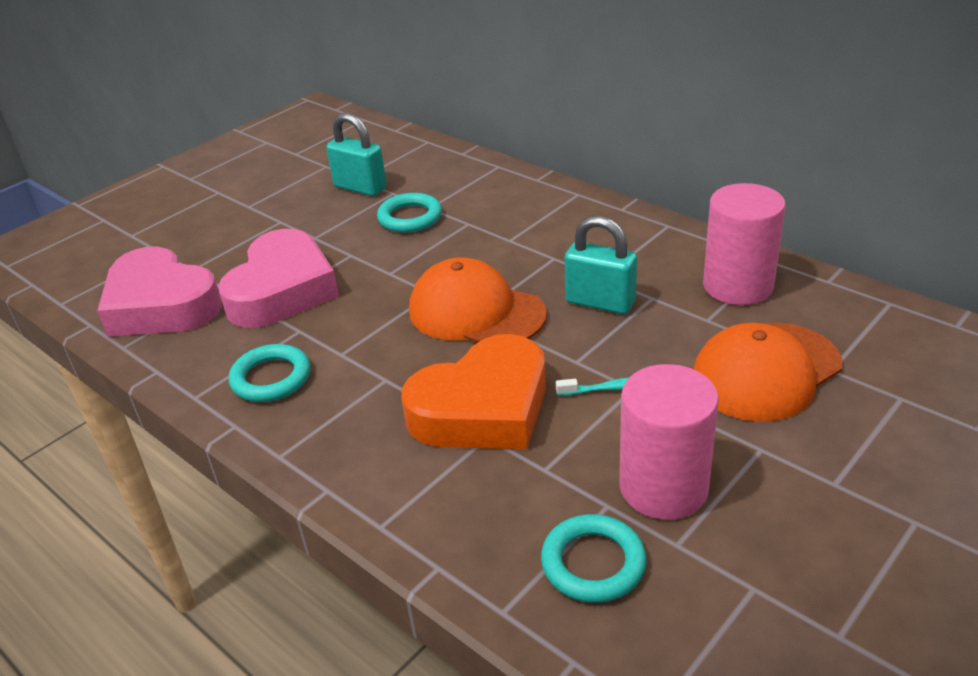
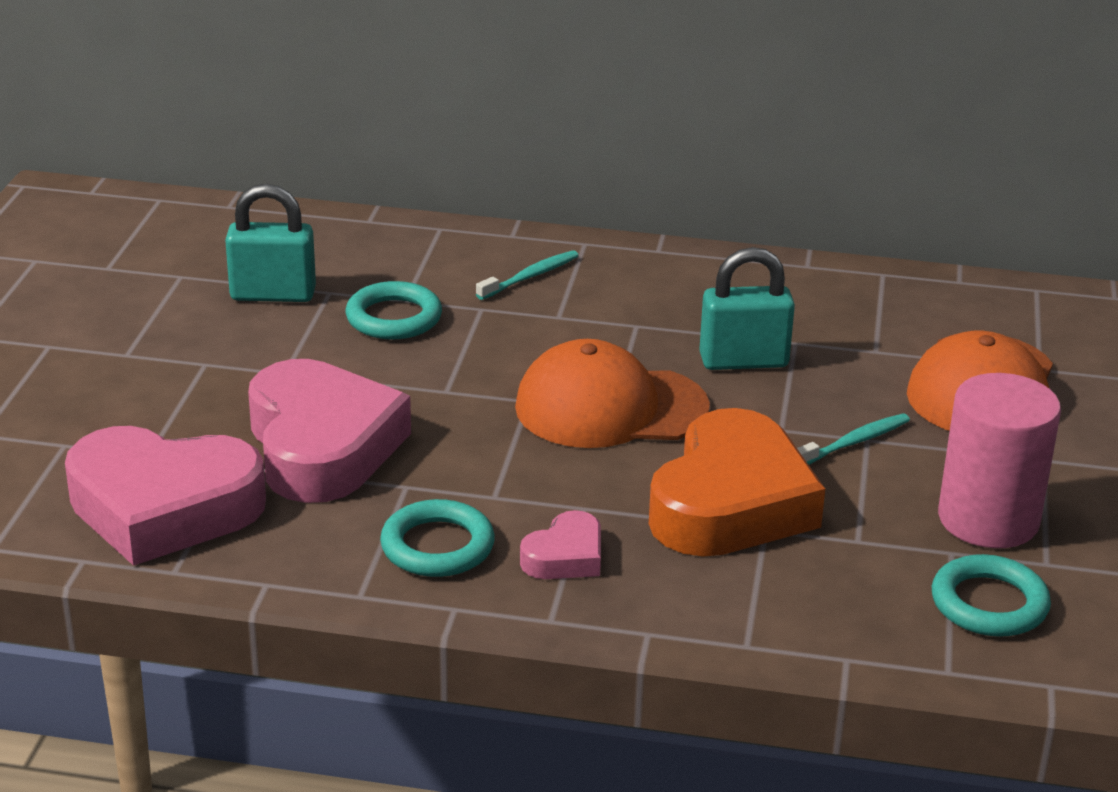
camera: 35 degrees left, 5 degrees down
(336, 412) = (565, 556): none -> pink heart
(519, 209) = (530, 277): none -> turquoise toothbrush
(738, 286) = (874, 308): pink cylinder -> none

